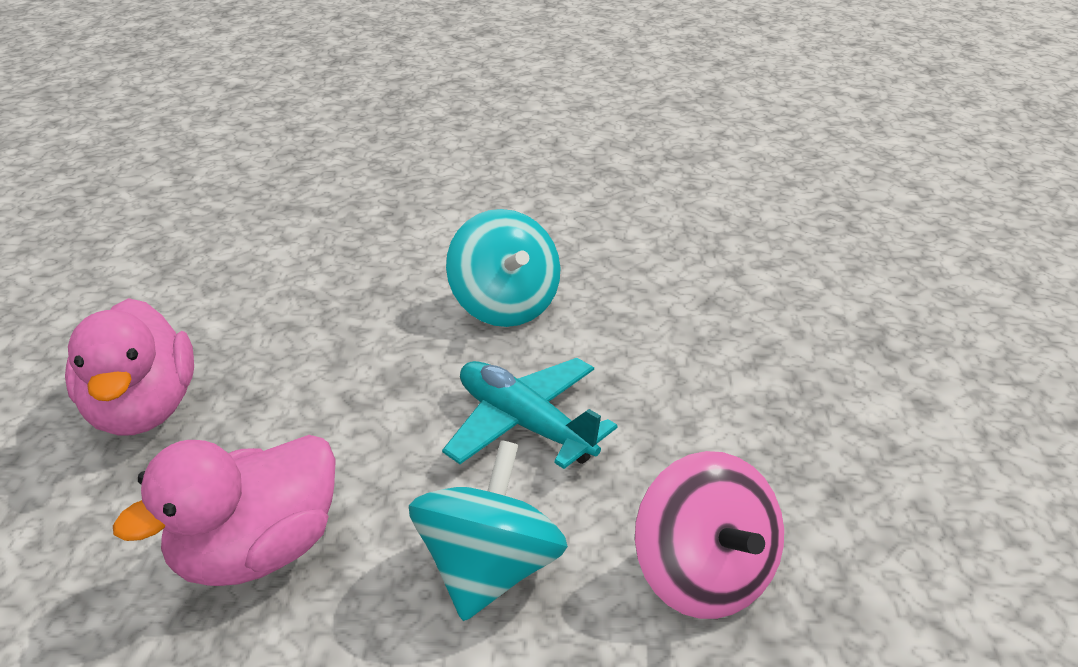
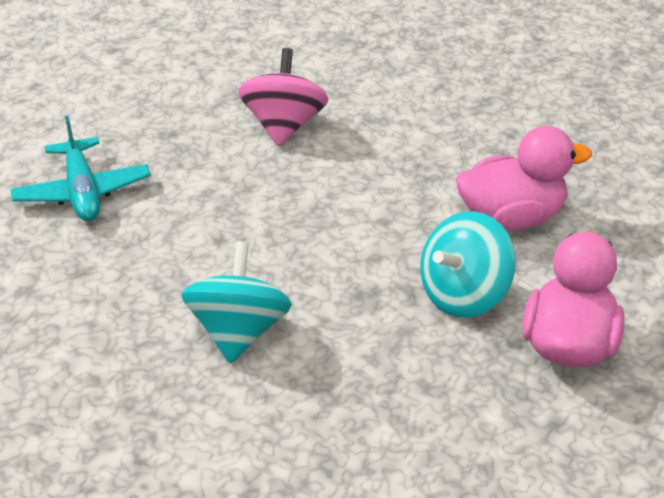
camera: 150 degrees left, 5 degrees up
(489, 571) = (388, 165): turquoise spinning top -> turquoise spinning top (464, 295)
(525, 425) = (306, 231): turquoise plane -> turquoise plane (82, 192)

